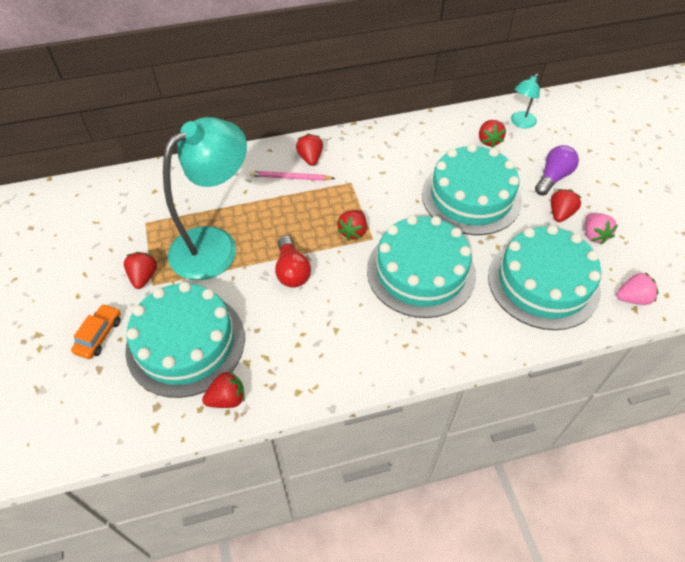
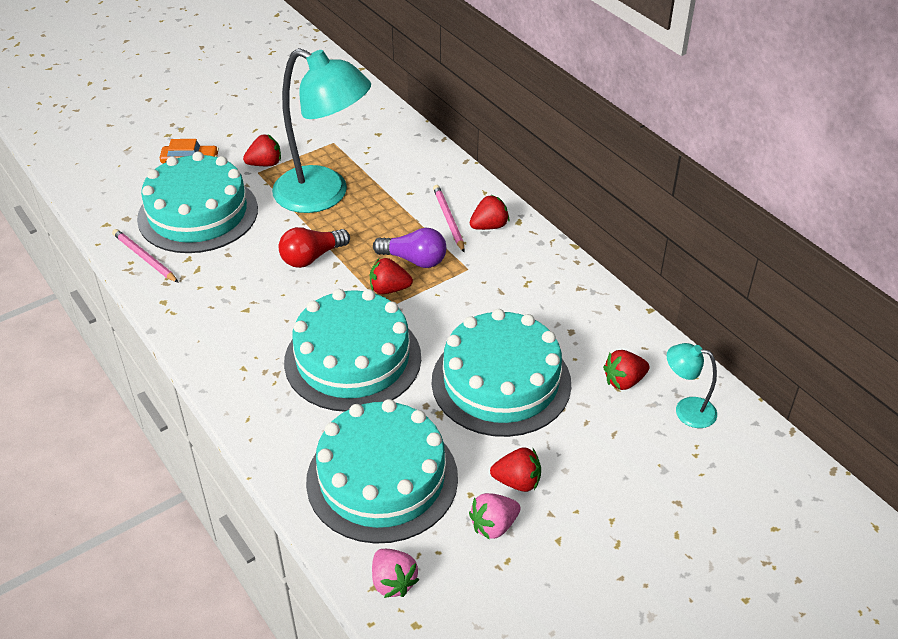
camera: 70 degrees right, 10 degrees down
(227, 398) = (144, 258): red strawberry -> pink pencil
(553, 177) = (588, 464): purple light bulb -> purple light bulb (414, 260)

